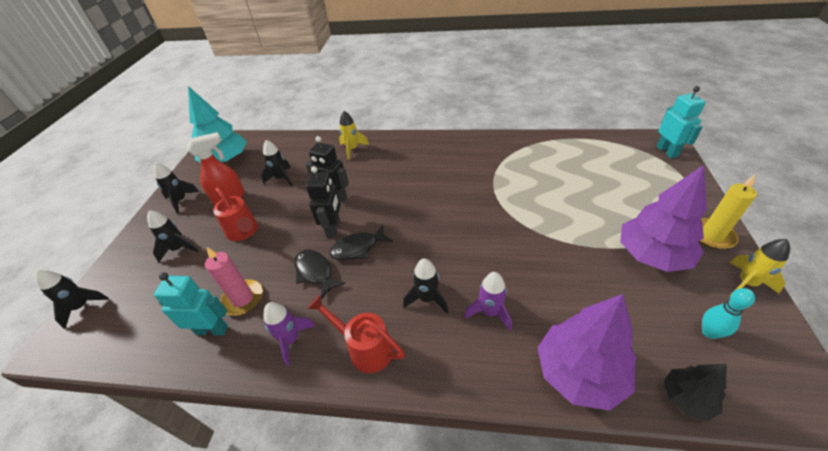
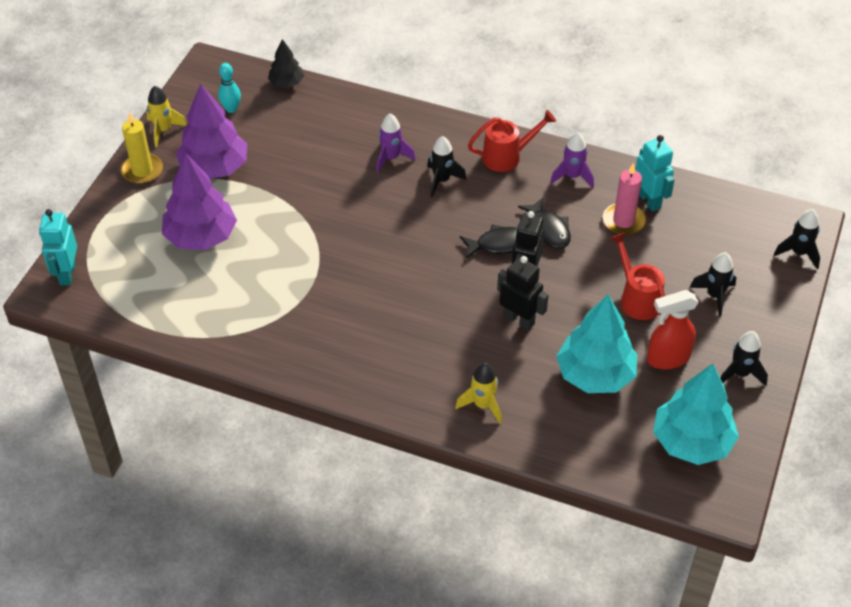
camera: 170 degrees left, 5 degrees up
(212, 330) = (649, 200): turquoise robot -> turquoise robot turned 135 degrees counterclockwise
(282, 178) = (595, 374): black rocket -> turquoise tree
(365, 348) = (507, 157): red watering can -> red watering can turned 60 degrees counterclockwise
(579, 373) = (347, 108): purple tree -> purple tree (201, 236)

